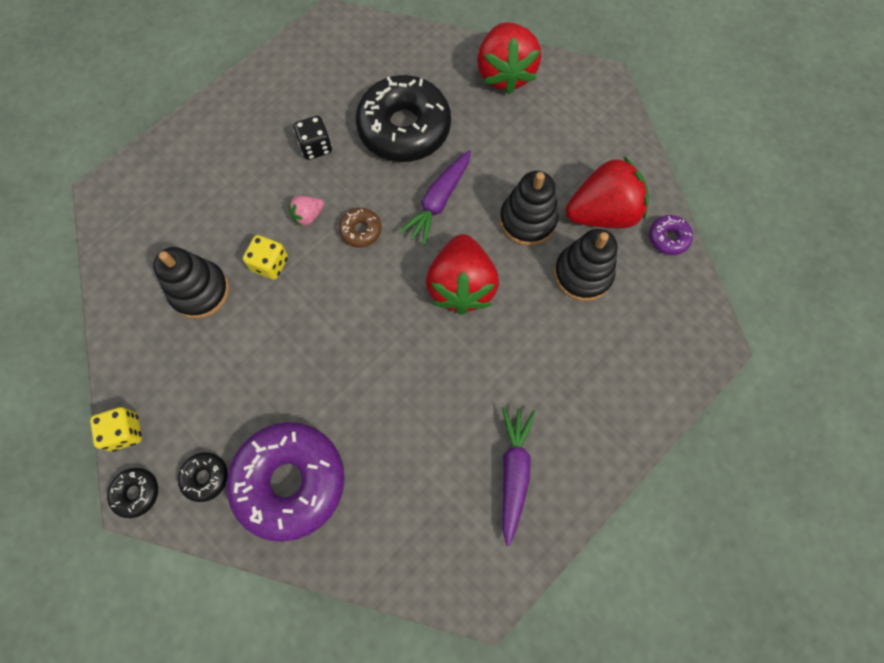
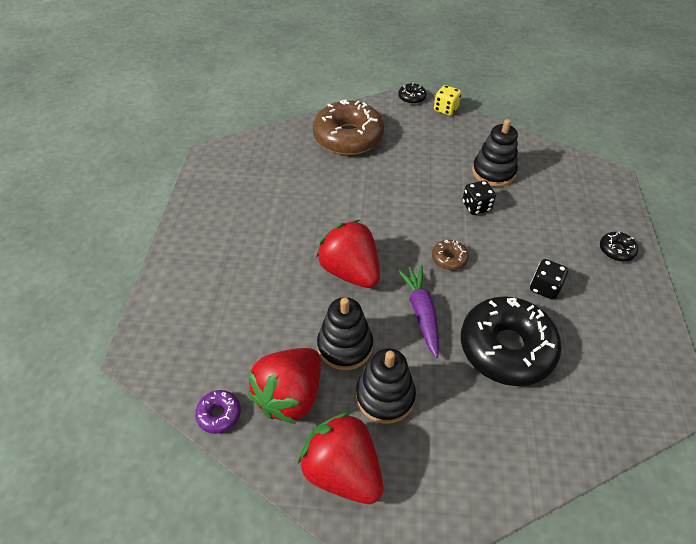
camera: 140 degrees right, 20 degrees down
(205, 477) = (389, 117): black donut -> black donut (616, 250)
(270, 264) = (476, 206): yellow dice -> black dice
(290, 481) = (348, 137): purple donut -> brown donut
(308, 216) = (490, 244): pink strawberry -> none
(504, 74) = (488, 469): red strawberry -> red strawberry (342, 470)
(513, 472) = (233, 204): purple carrot -> none
(582, 274) = (271, 336): black stacking toy -> black stacking toy (385, 396)

